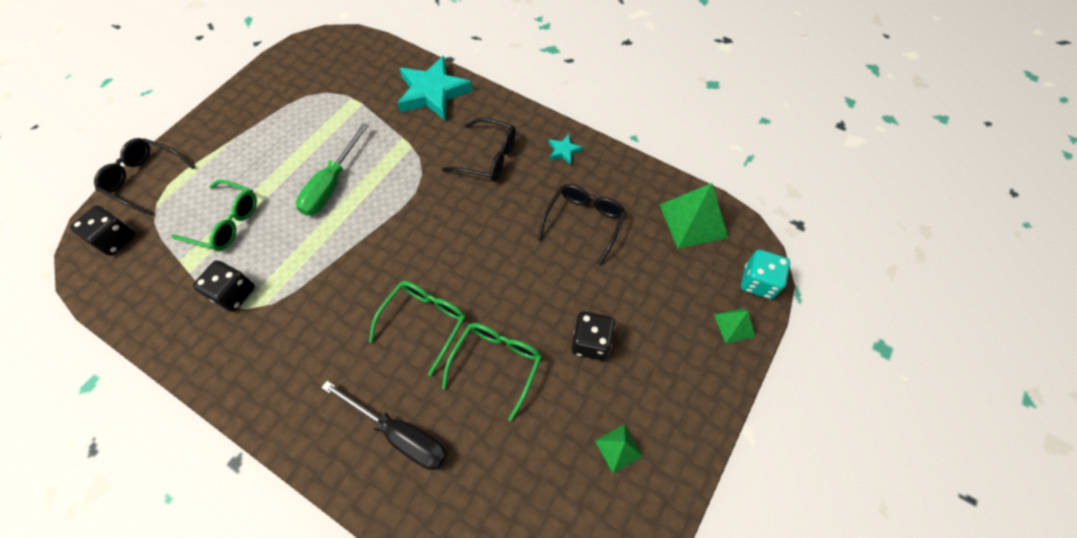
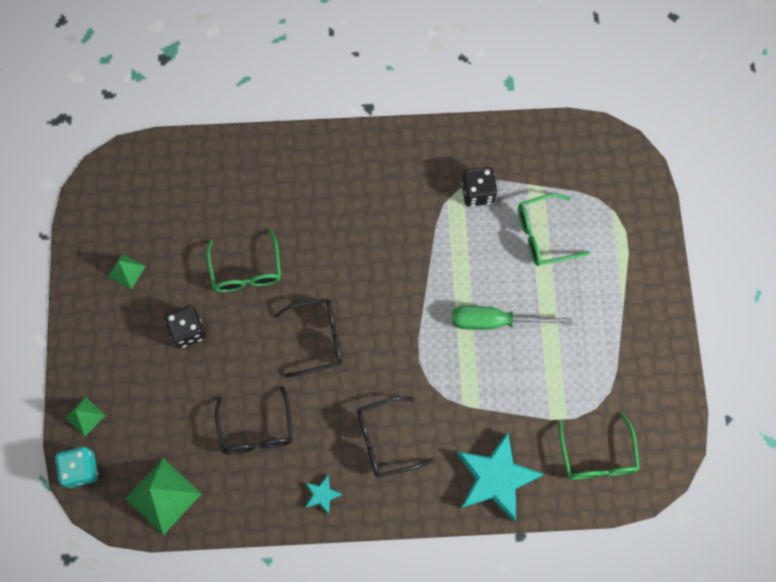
camera: 145 degrees right, 10 degrees up
(116, 239) = (609, 169): black dice -> none
(145, 179) = (648, 223): black glasses -> black glasses (317, 338)
(331, 184) = (495, 321): green screwdriver -> green screwdriver turned 75 degrees counterclockwise
(400, 434) = (277, 187): black screwdriver -> none
(425, 322) = (321, 265): green glasses -> green glasses (597, 457)

